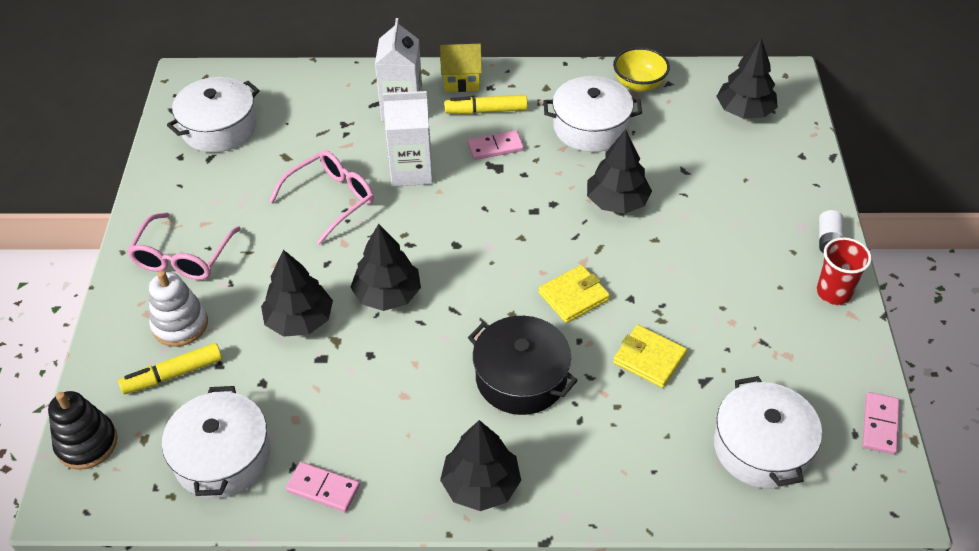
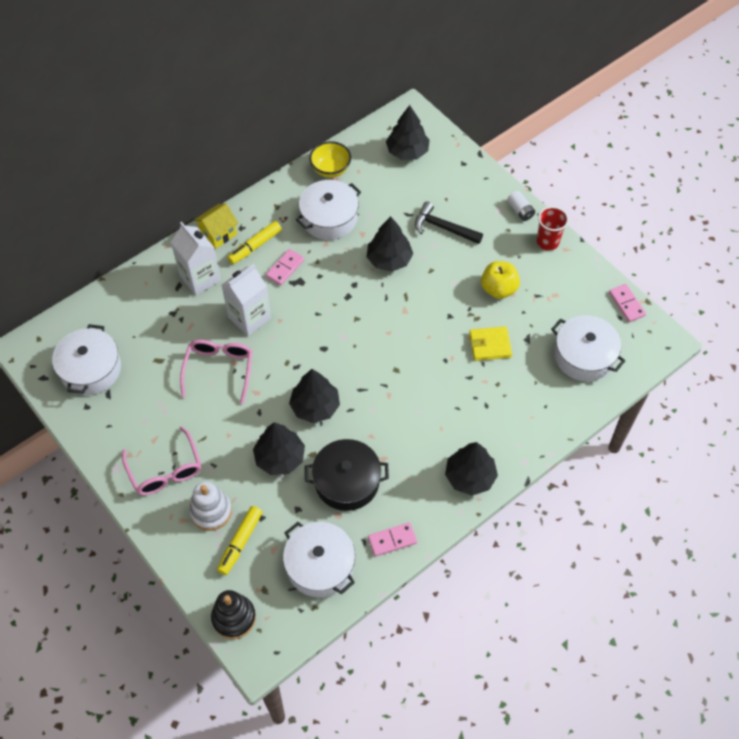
camera: 40 degrees left, 10 degrees up
(521, 378) = (435, 403): black pot -> black pot (347, 482)
(573, 296) = (419, 335): yellow wallet -> none
(713, 206) = (443, 228): none -> black hammer
(719, 306) = (498, 289): none -> yellow apple

